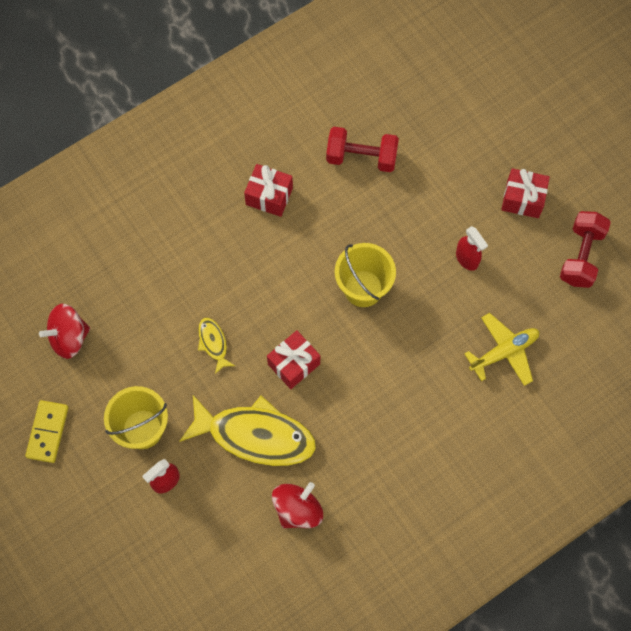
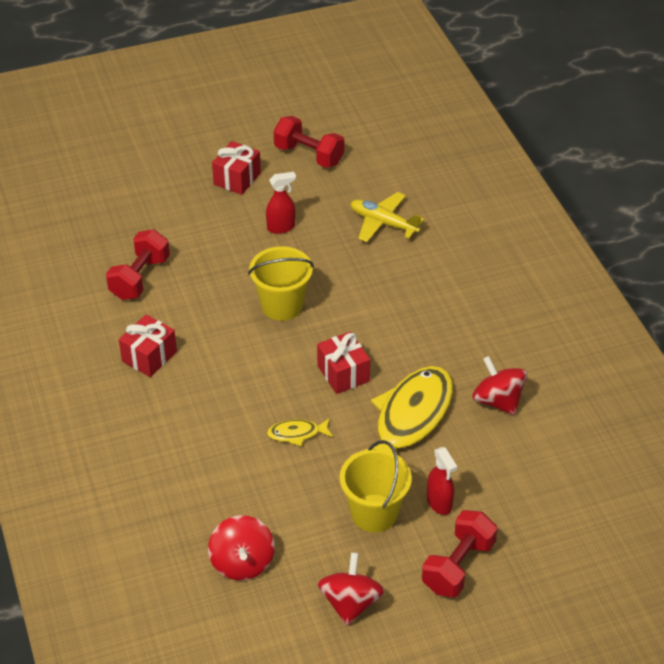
camera: 75 degrees left, 25 degrees down
(48, 432) = (350, 603): yellow domino -> red spinning top
(103, 511) = (458, 566): none -> red dumbbell
(504, 352) = (383, 223): yellow plane -> yellow plane turned 45 degrees counterclockwise

